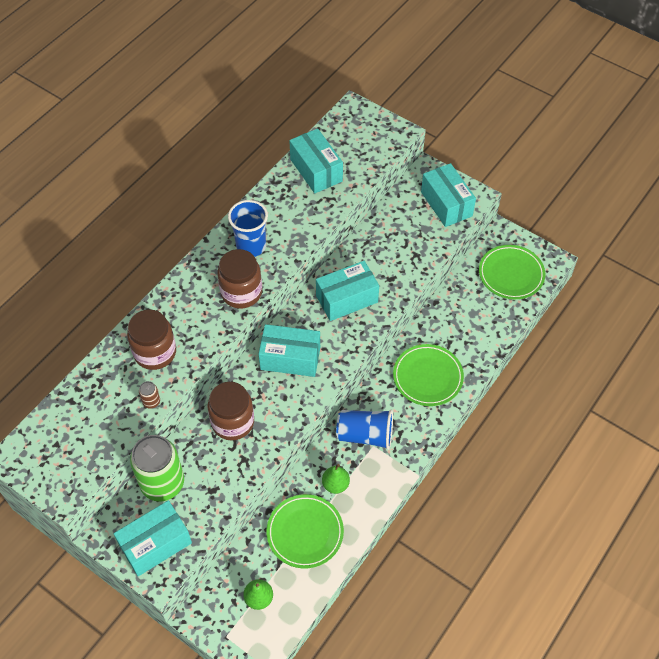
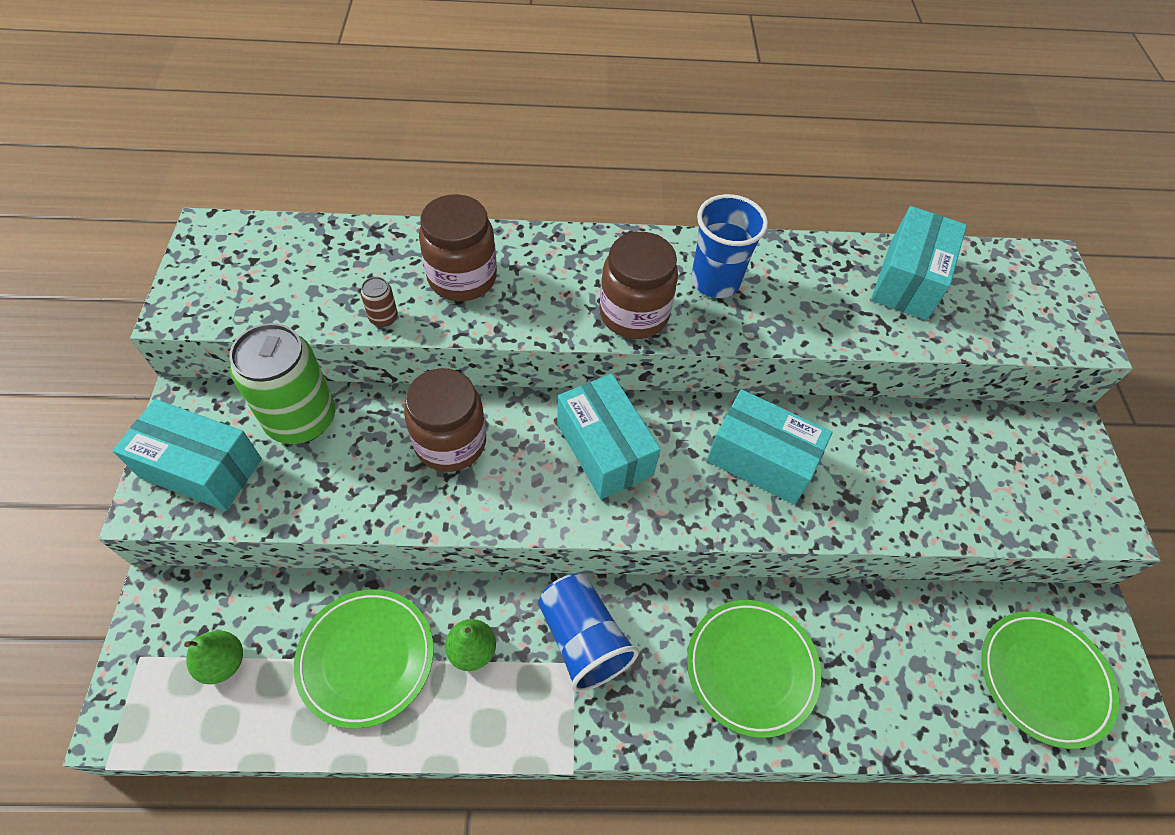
camera: 50 degrees right, 0 degrees up
(446, 204) = (1050, 491): turquoise box -> none

